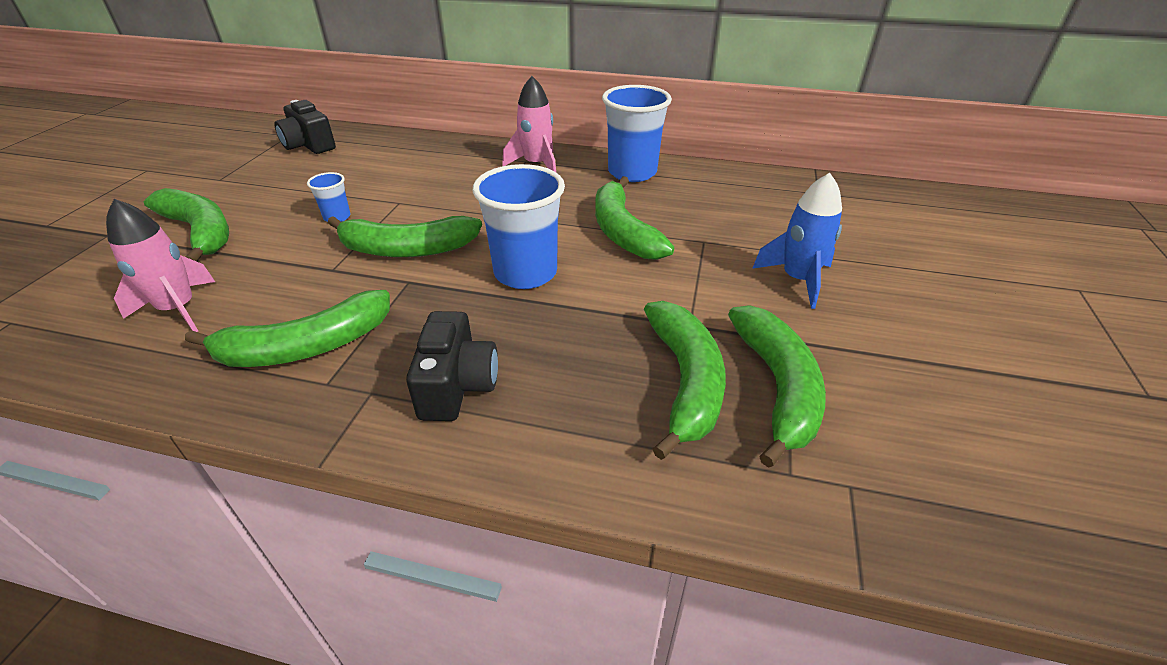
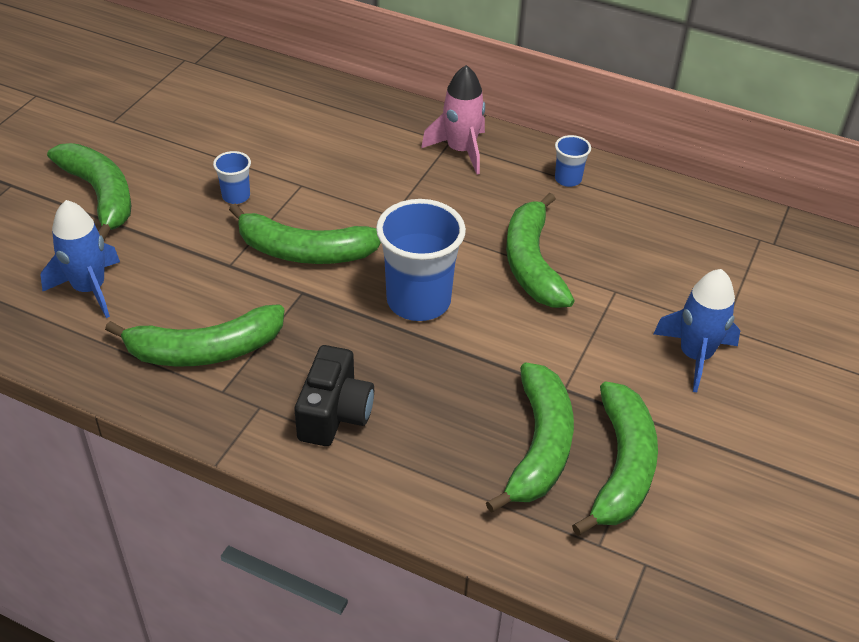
camera: 10 degrees right, 5 degrees up
(178, 309) = (90, 289): pink rocket -> blue rocket
(309, 145) = (207, 81): black camera -> none
(632, 172) = (568, 179): blue cup -> blue cup, size x0.48

